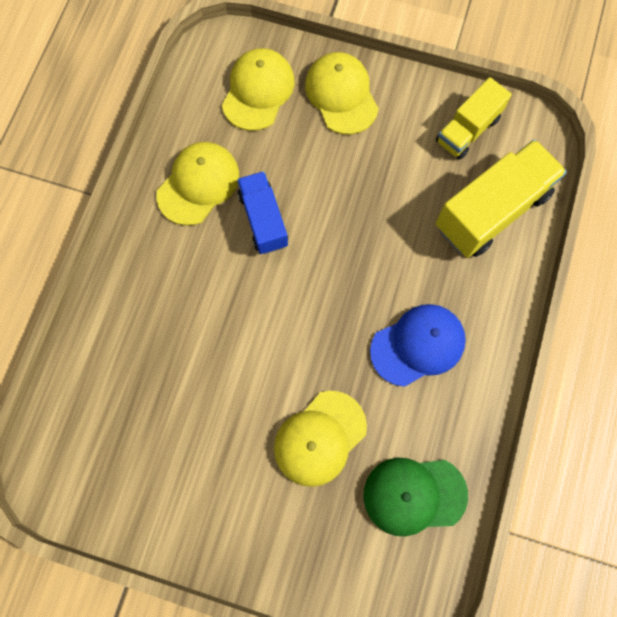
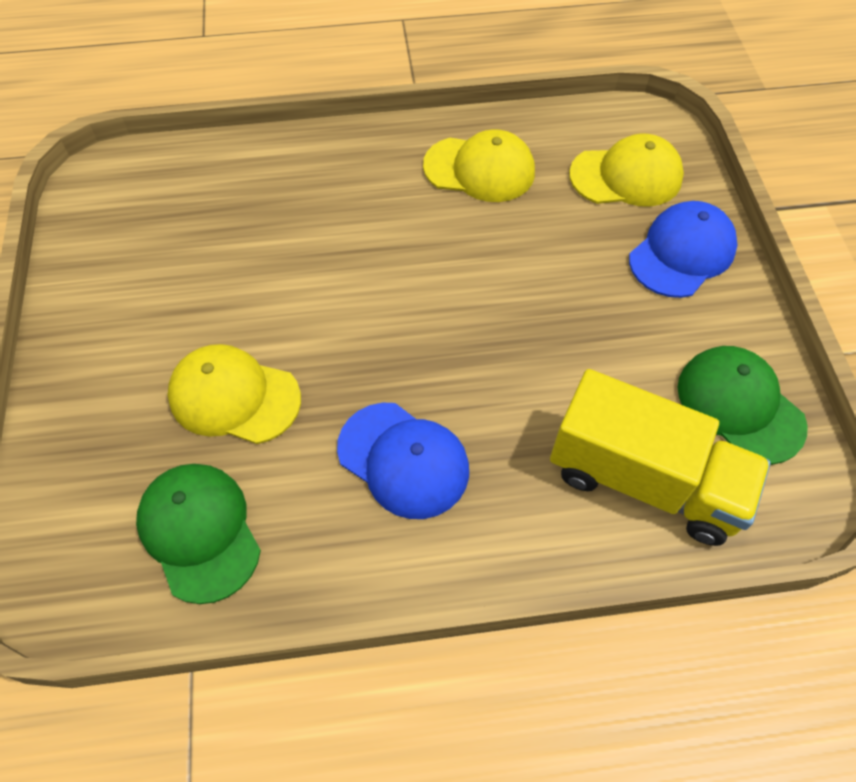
camera: 65 degrees right, 15 degrees down
(263, 220) = (474, 240): blue truck -> none
(341, 95) = (682, 253): yellow cap -> blue cap
(467, 130) = (739, 406): yellow truck -> green cap

